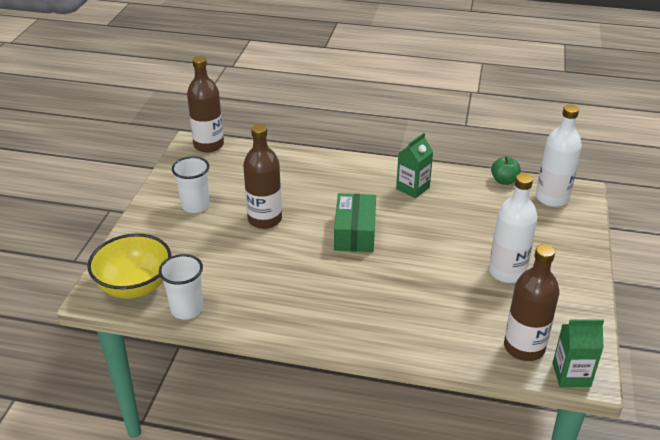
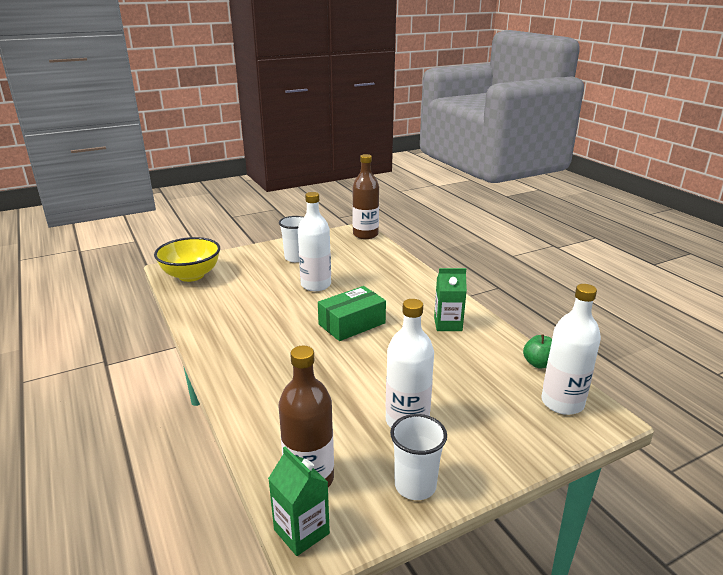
camera: 50 degrees right, 10 degrees down
(187, 309) = (187, 300): white cup -> white cup (415, 485)
(264, 219) = (316, 285): brown bottle -> white bottle

